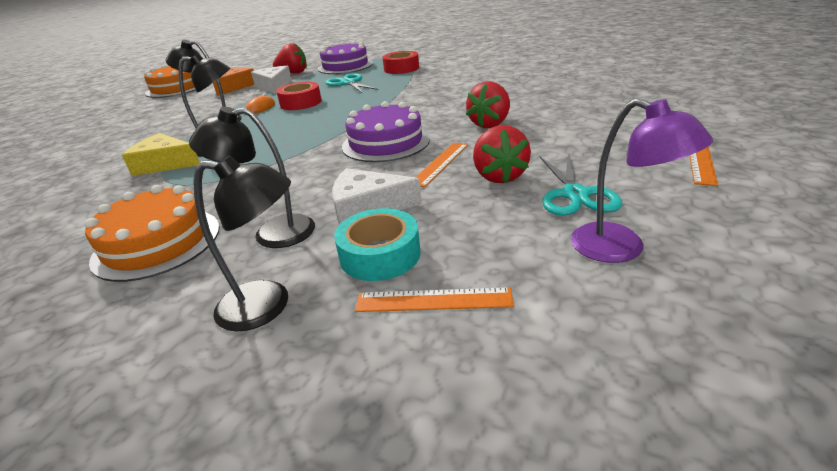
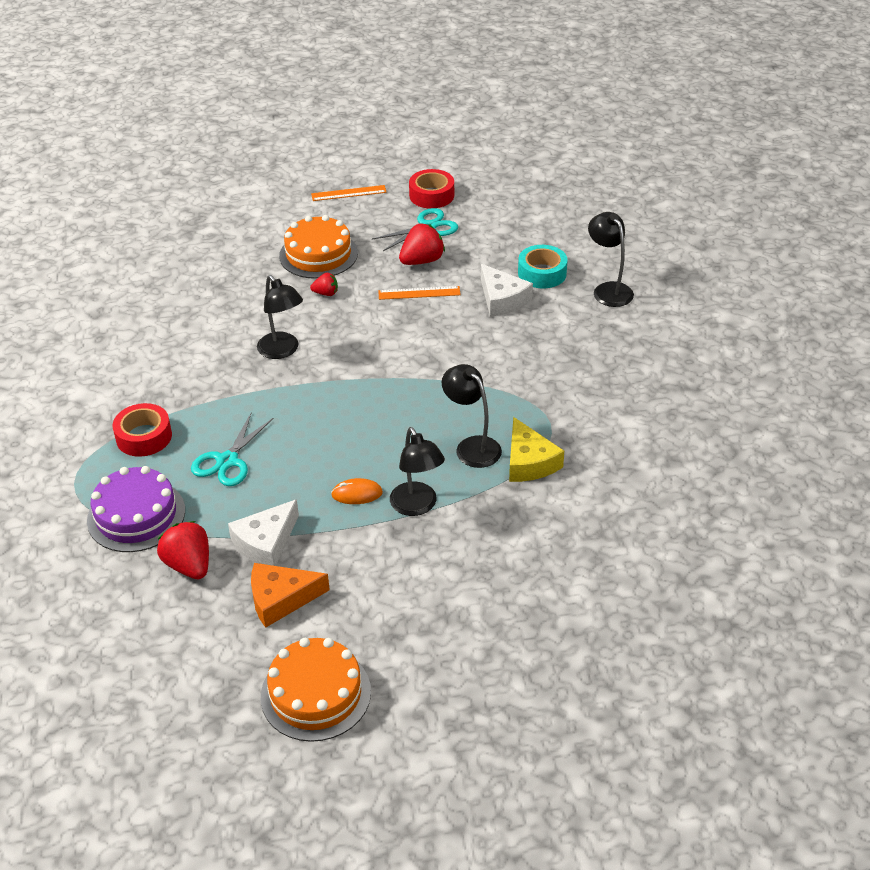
camera: 125 degrees left, 10 degrees up
(157, 243) = (611, 368): orange cake -> orange cake (318, 254)
(272, 233) = (559, 324): black lamp -> black lamp (282, 351)
(301, 103) = (322, 464): red tape -> red tape (431, 195)
(386, 143) = (398, 337): purple cake -> none
(433, 300) = (558, 244): orange ruler -> none
(490, 124) = (326, 293): red strawberry -> red strawberry, size x0.56
(621, 249) = (474, 205): purple lamp -> none

